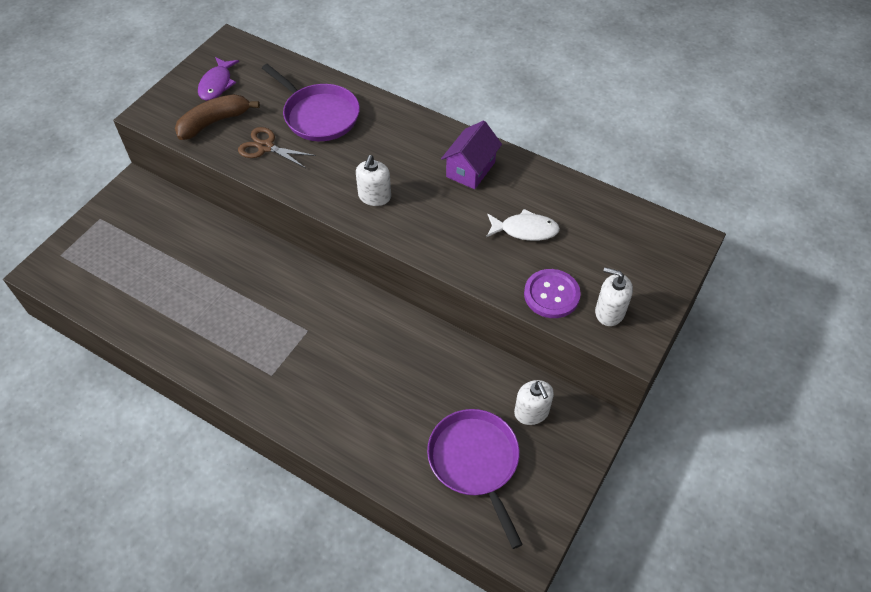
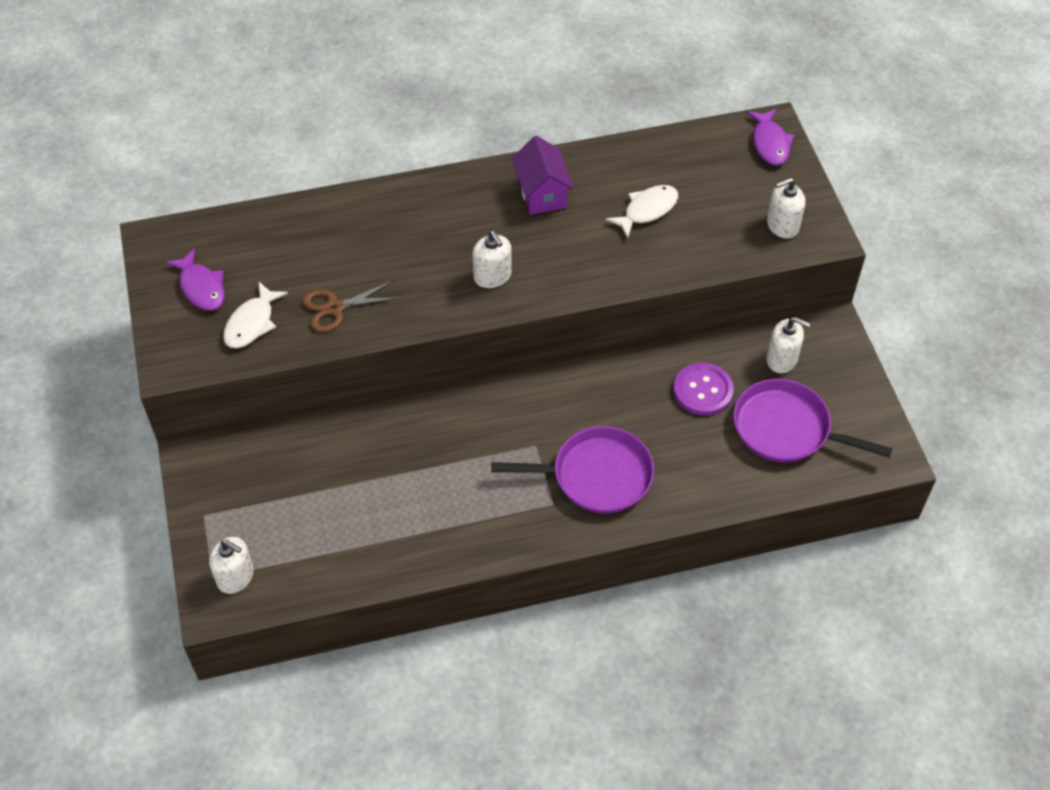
camera: 45 degrees left, 0 degrees up
(70, 264) = (235, 576): none -> white soap dispenser
(214, 122) = (252, 323): brown banana -> white fish
(319, 115) = (345, 244): purple pan -> purple pan (596, 475)
(551, 295) = (728, 245): purple button -> purple button (703, 390)
(672, 250) = (770, 143): none -> purple fish

